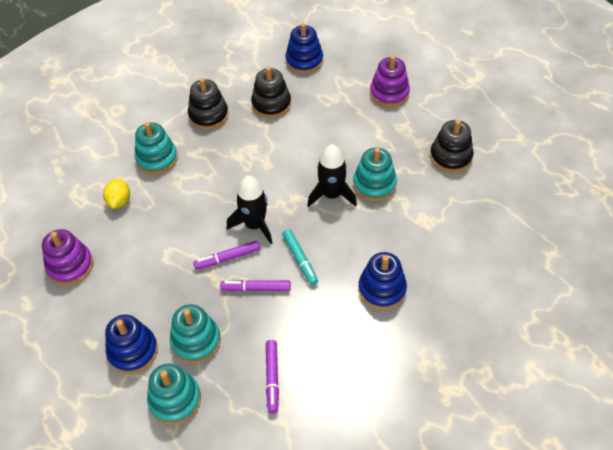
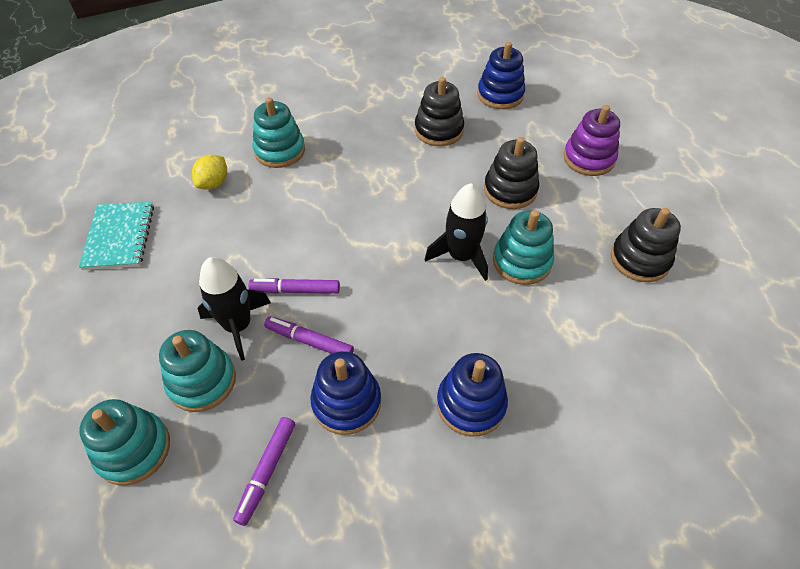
camera: 20 degrees right, 0 degrees up
(70, 266) = (119, 237): purple stacking toy -> turquoise notebook
(133, 351) = (124, 364): blue stacking toy -> blue stacking toy (346, 402)
(208, 115) = (361, 122): black stacking toy -> black stacking toy (510, 190)
(254, 225) = (348, 261): black rocket -> black rocket (238, 325)
(300, 259) = (382, 324): turquoise marker -> none

